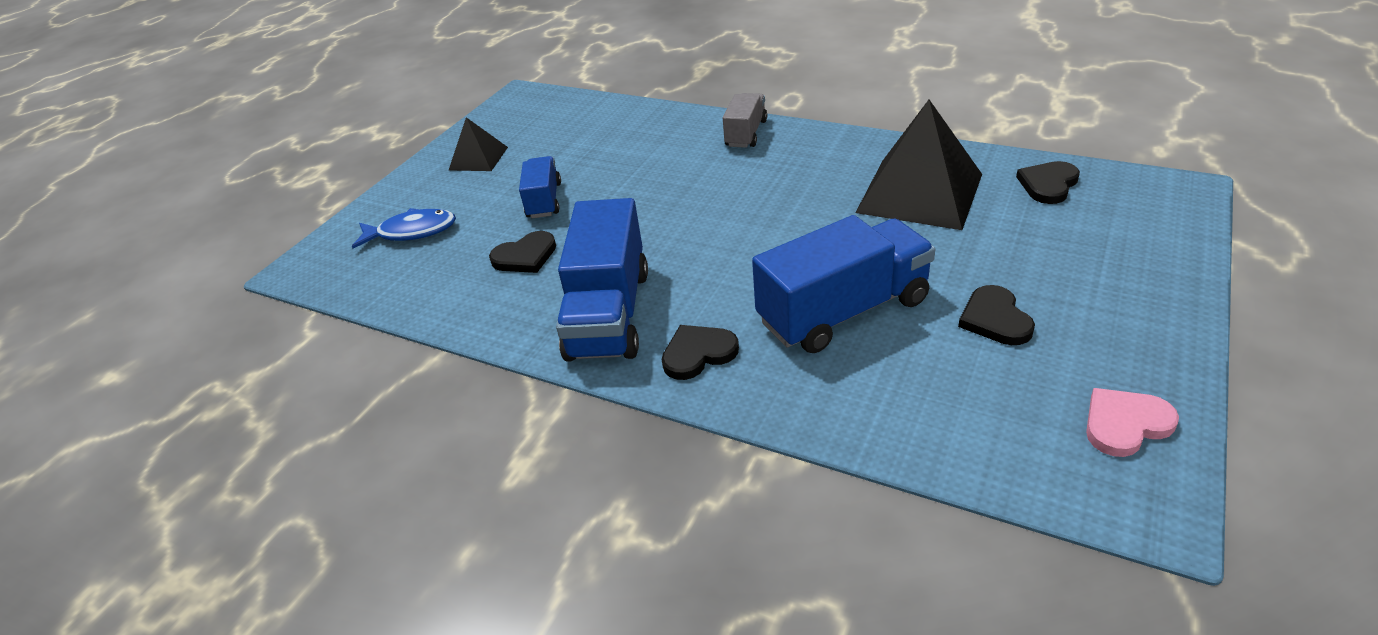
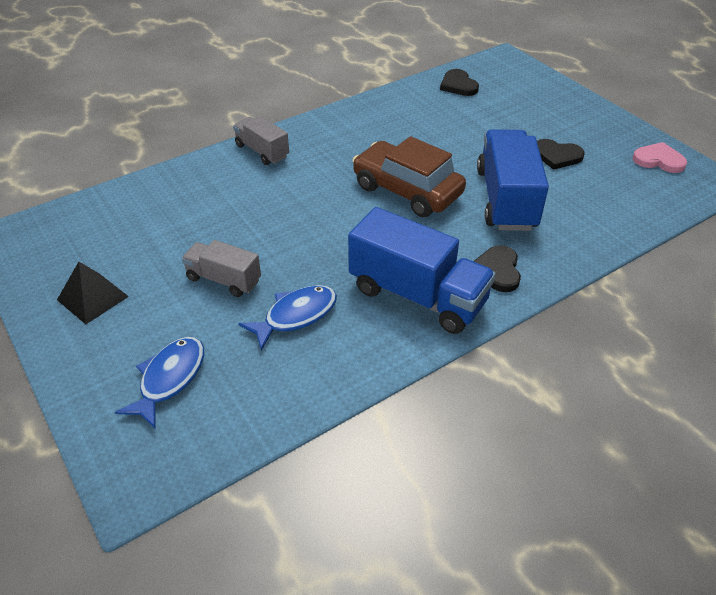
camera: 65 degrees left, 5 degrees up
(525, 256) = (296, 316): black heart -> blue fish
(544, 200) = (224, 279): blue truck -> grey truck
(779, 237) = (407, 190): none -> brown car
(920, 193) = (419, 123): black pyramid -> none
(1125, 424) = (658, 160): pink heart -> pink heart turned 105 degrees clockwise

